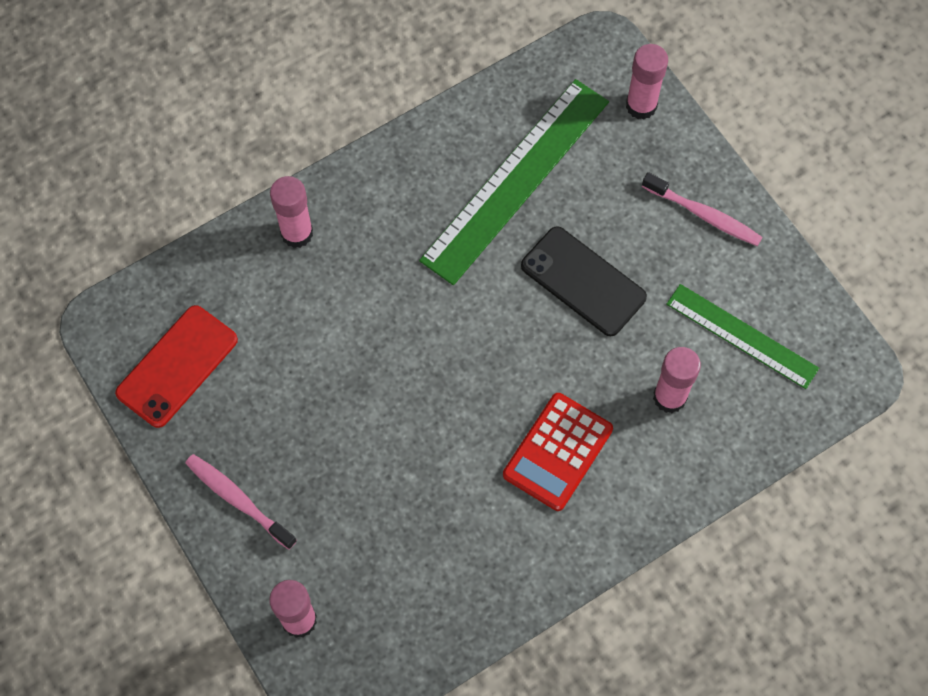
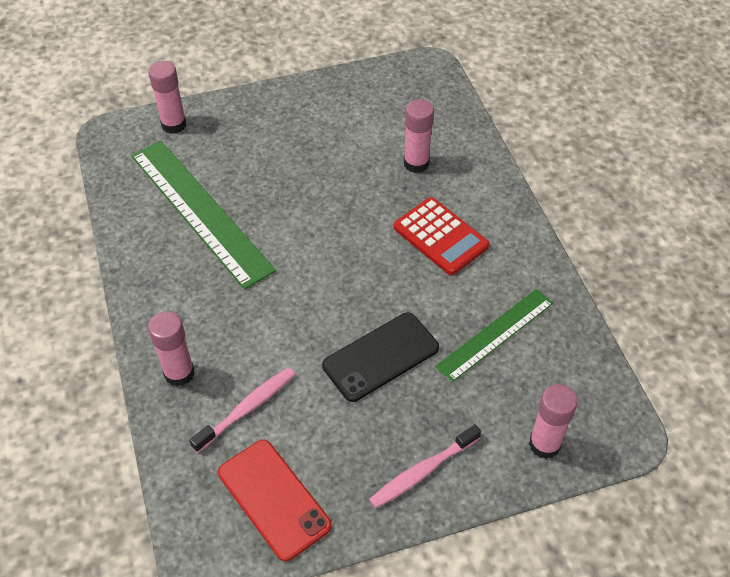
camera: 75 degrees left, 15 degrees down
(583, 281) = (305, 190): black phone -> black phone (380, 357)
(704, 215) = (280, 112): pink toothbrush -> pink toothbrush (247, 408)
(742, 336) = (382, 115): green ruler -> green ruler (495, 334)

